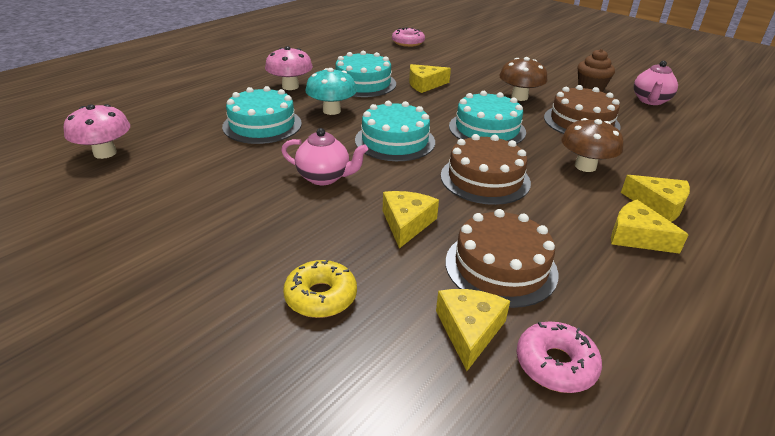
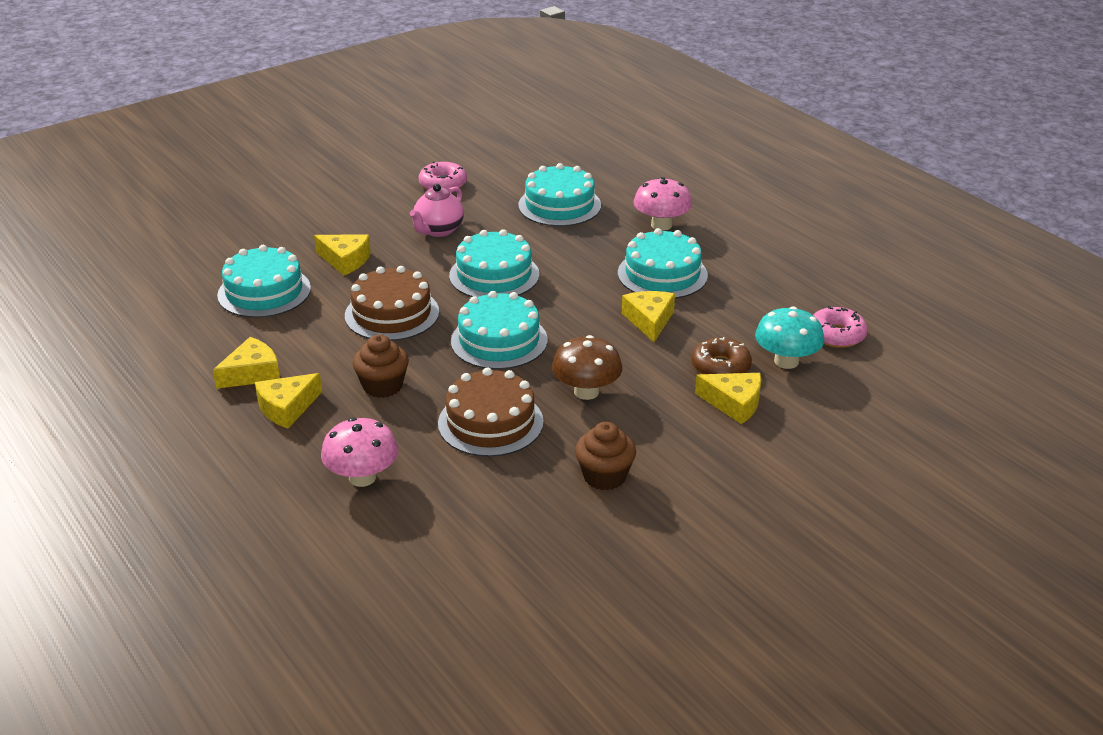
camera: 105 degrees right, 0 degrees up
(105, 153) = (528, 138): pink mushroom -> pink mushroom (362, 477)
(321, 297) = (285, 217): yellow donut -> none
(331, 110) = (583, 245): turquoise mushroom -> turquoise mushroom (786, 361)
(461, 66) = (720, 367): none -> brown donut
(469, 330) = (215, 265): yellow cheese -> yellow cheese (734, 403)
(501, 267) = (264, 292): brown cake -> turquoise cake
(555, 364) = (164, 290): pink donut -> pink donut (443, 184)
(585, 166) = (382, 386): brown mushroom -> brown cupcake
(650, 101) = (537, 524): pink teapot -> none

